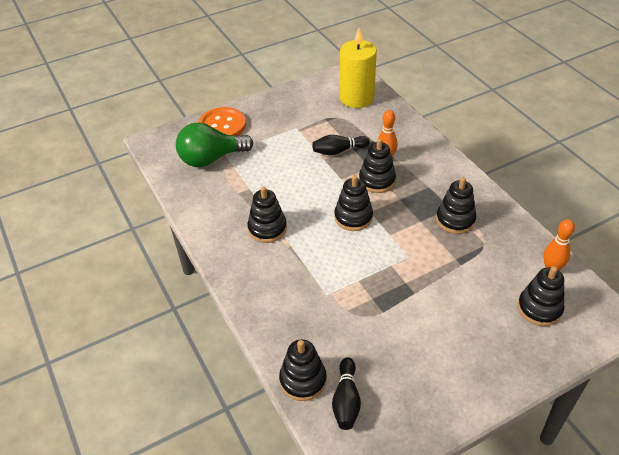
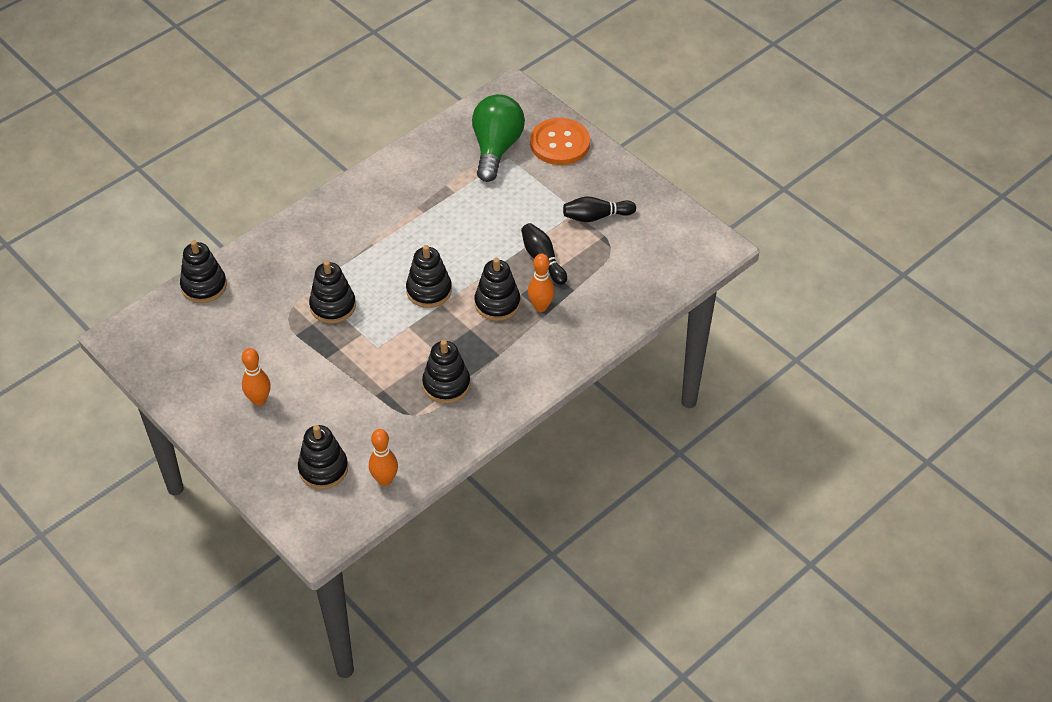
camera: 75 degrees right, 5 degrees up
(211, 159) = (496, 148): green light bulb -> green light bulb turned 45 degrees clockwise
(267, 228) = (394, 221): black stacking toy -> black stacking toy (333, 306)
(346, 400) = (186, 321): black bowling pin -> black bowling pin (596, 216)
(356, 98) = (659, 260): yellow candle -> none
(457, 348) = (259, 400): none -> orange bowling pin

